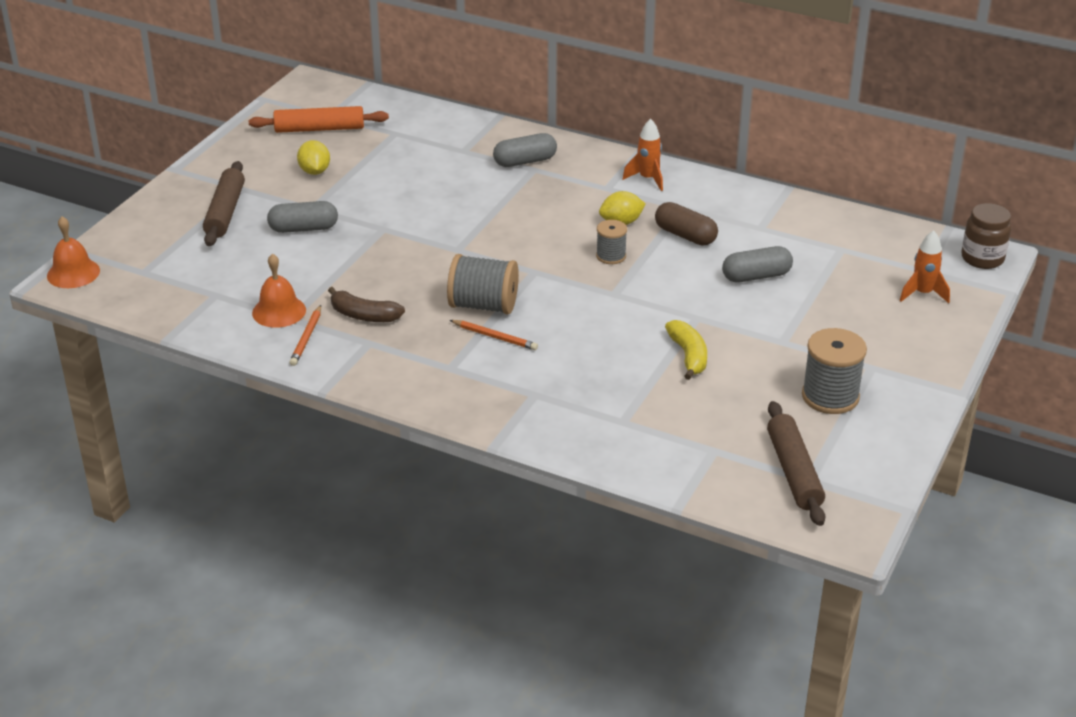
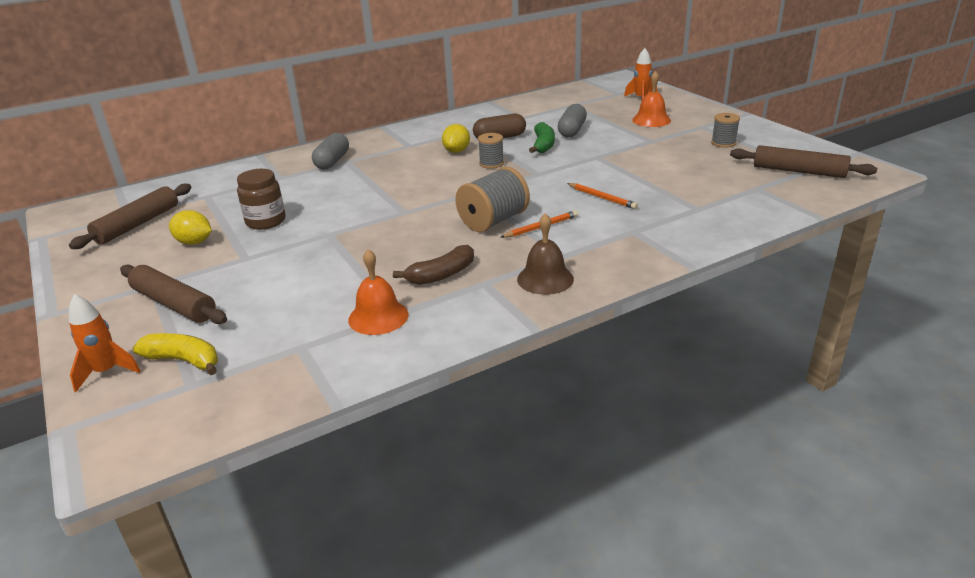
camera: 55 degrees left, 5 degrees down
(73, 273) = (111, 441): orange bell -> orange bell (651, 120)
(303, 228) = (269, 270): grey capsule -> none
(306, 338) = (440, 313): orange pencil -> orange pencil (602, 198)
(319, 129) = (138, 224): orange rolling pin -> brown rolling pin
(401, 372) = (545, 279): none -> brown bell
(647, 179) = (419, 132): orange rocket -> orange rocket (107, 372)
(688, 356) = (639, 169): yellow banana -> yellow banana (184, 360)
(693, 271) = (543, 145): none -> green banana
(830, 396) = (723, 143): grey spool -> grey spool, size x0.59
(982, 258) = (623, 80): brown jar -> brown jar (266, 221)

